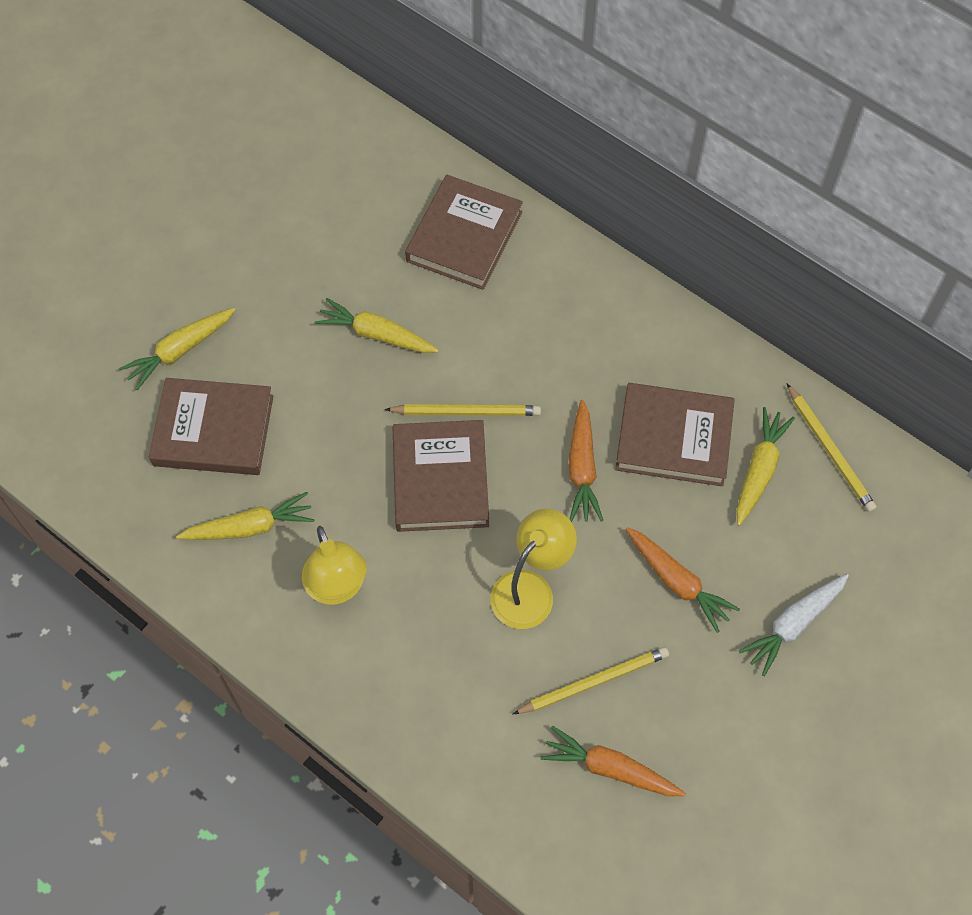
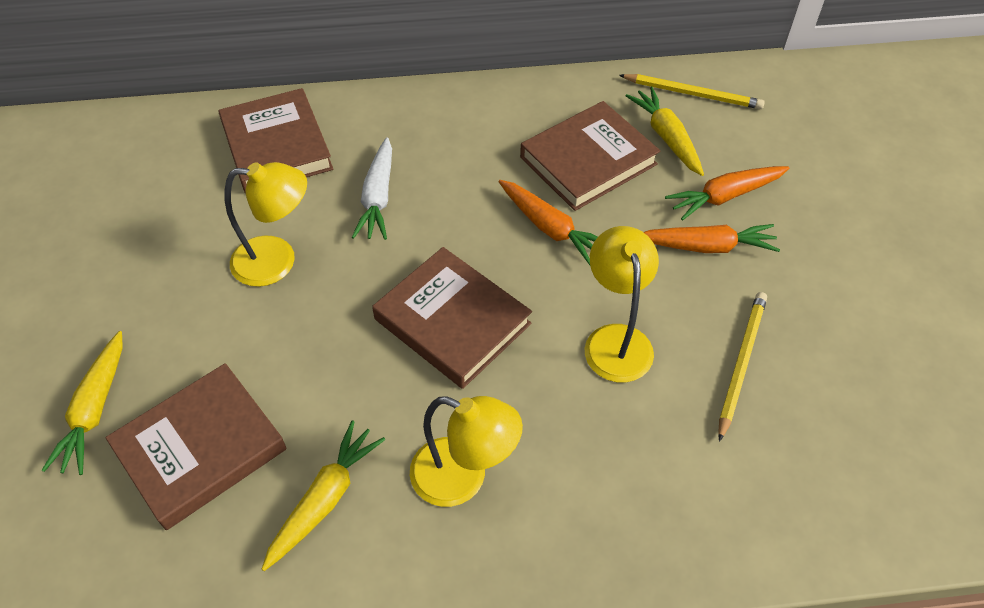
camera: 45 degrees left, 10 degrees down
(376, 334) = (277, 261): yellow carrot -> yellow lamp
(466, 412) = (416, 259): yellow pencil -> none
(610, 768) = (830, 413): orange carrot -> orange carrot (725, 196)
(793, 624) = (809, 210): white carrot -> white carrot (378, 197)

